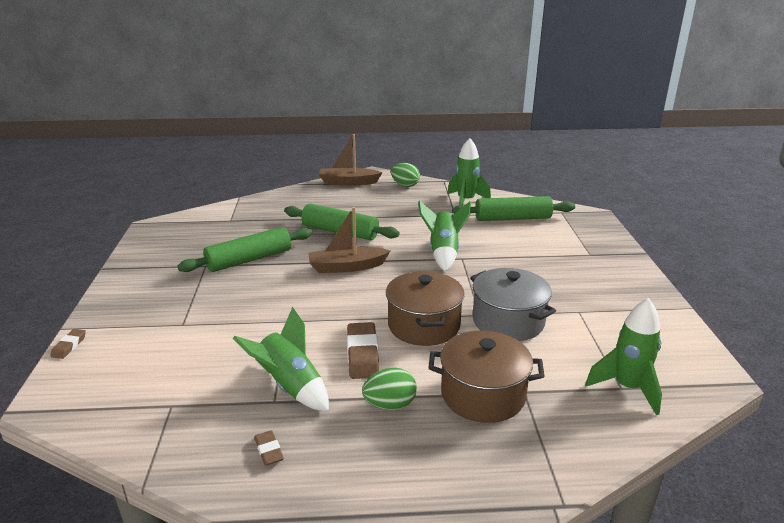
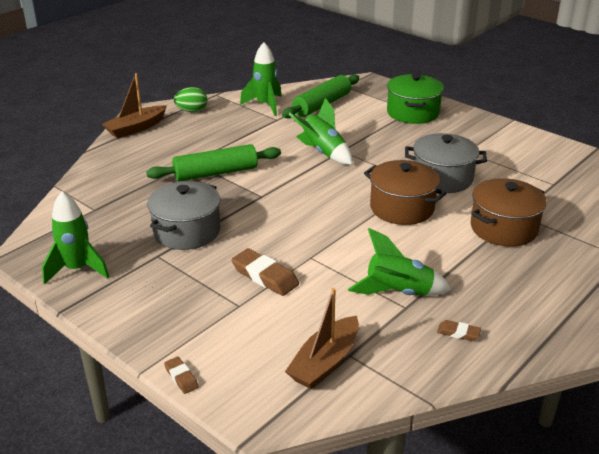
camera: 45 degrees left, 5 degrees up
(249, 259) = (187, 231): green rolling pin -> grey pot
(346, 267) = (276, 197): brown boat -> brown boat (325, 362)
(362, 354) = (401, 247): brown eraser -> brown eraser (265, 276)
(390, 405) = (470, 265): green egg -> none
(586, 257) = (413, 113): none -> green pot
(627, 388) = (557, 182): green rocket -> green rocket (77, 269)

